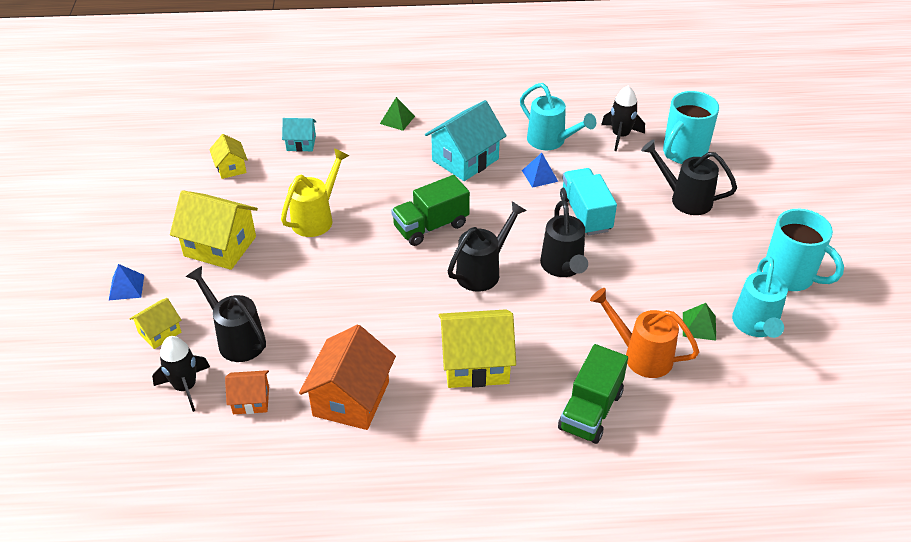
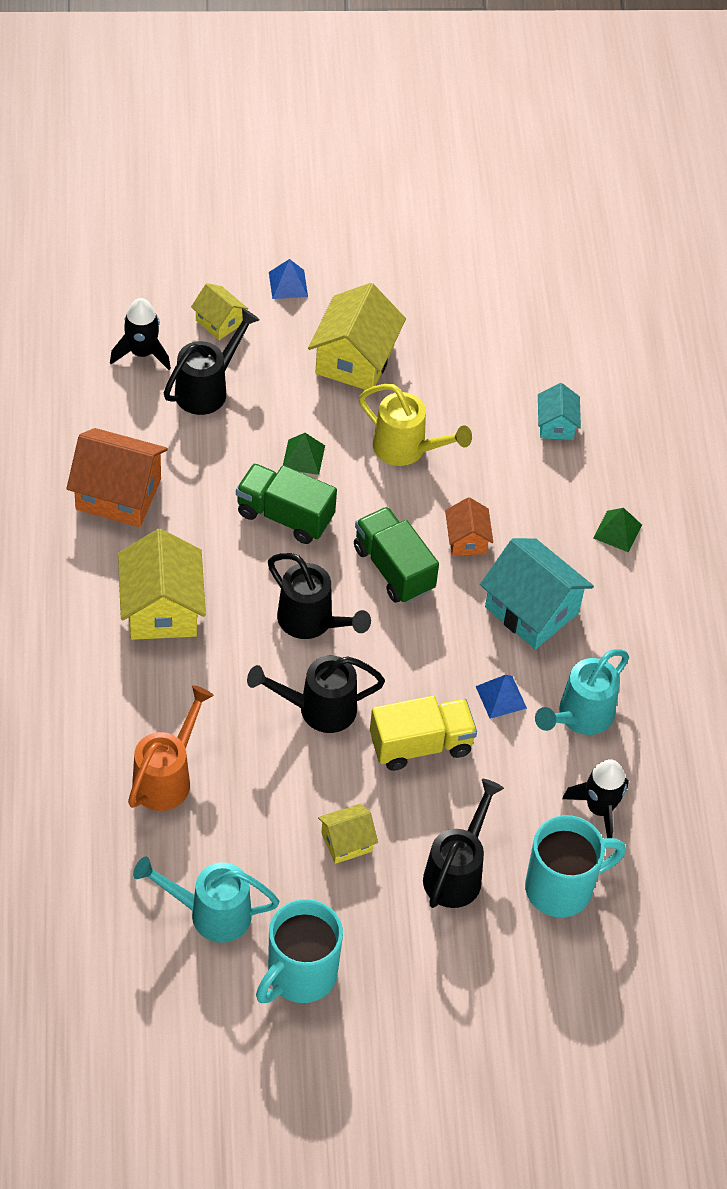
camera: 85 degrees right, 10 degrees up
(231, 168) = (501, 356): yellow house -> yellow house (346, 842)
(251, 400) = (121, 409): orange house -> orange house (467, 540)
(585, 214) = (421, 745): turquoise truck -> yellow truck
(590, 411) = (88, 716): green truck -> green truck (285, 516)
(683, 153) = (561, 888): turquoise mug -> turquoise mug turned 120 degrees clockwise
(699, 326) = (213, 848): green pyramid -> green pyramid (303, 457)

